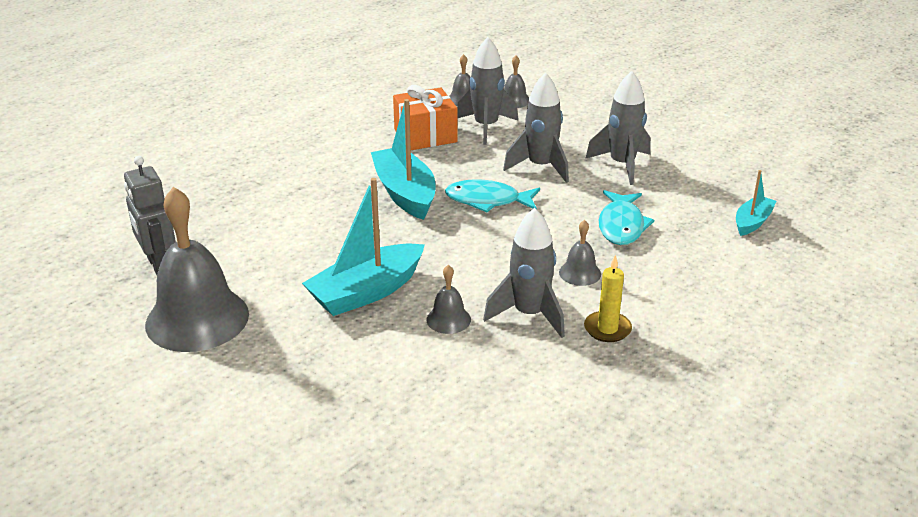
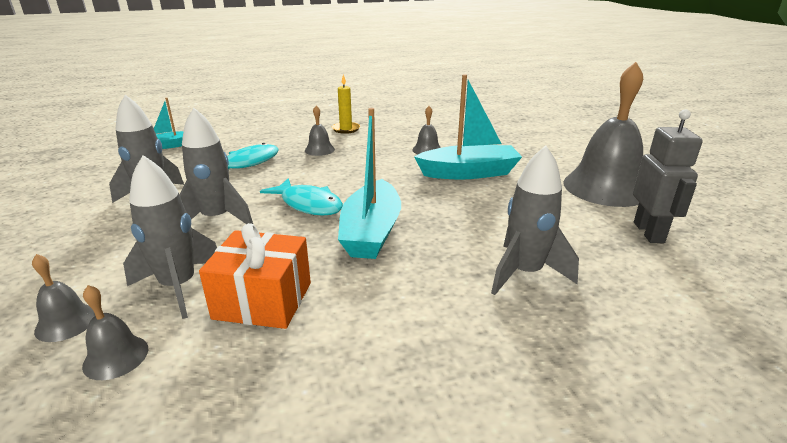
camera: 150 degrees left, 5 degrees down
(529, 314) = (378, 142): grey rocket -> grey rocket (524, 273)

